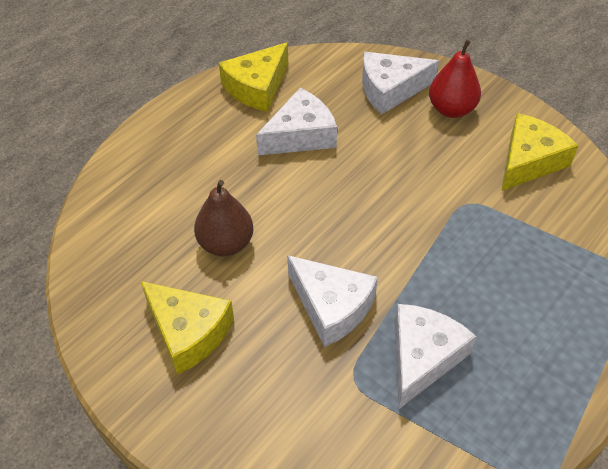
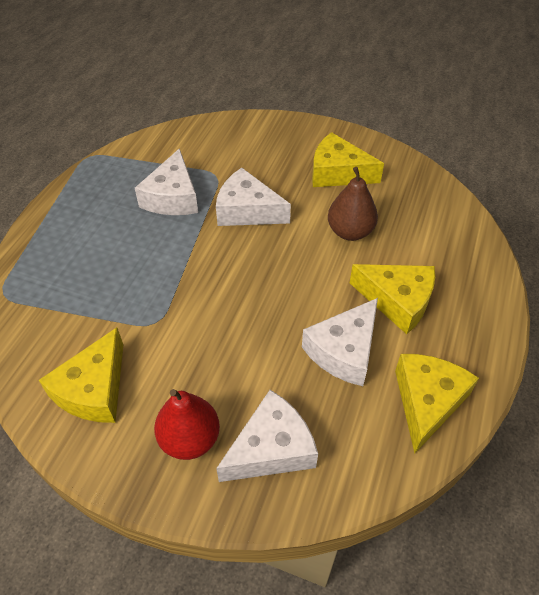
camera: 160 degrees right, 0 degrees up
(226, 161) = (397, 301): none -> yellow cheese

